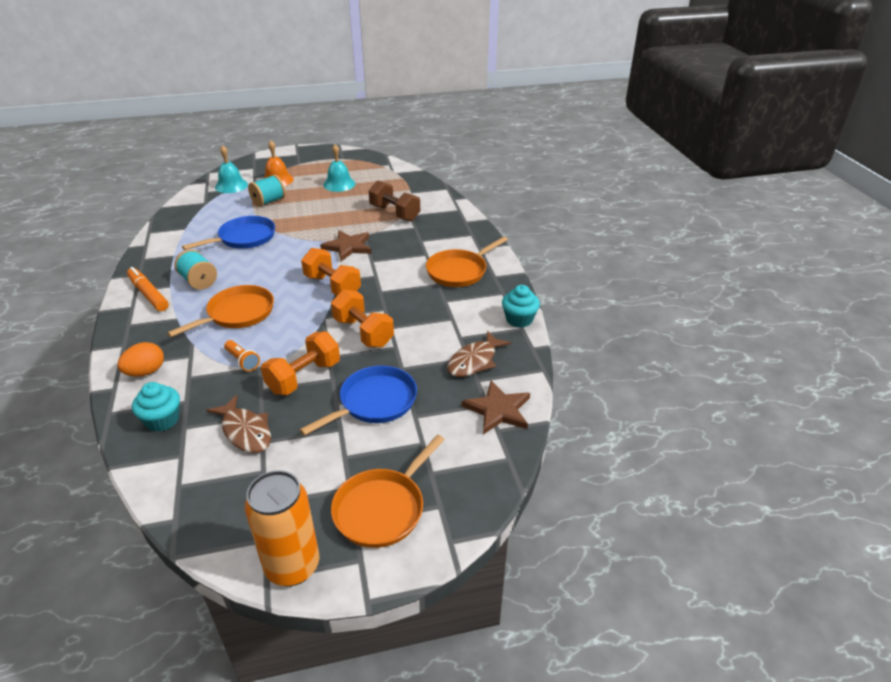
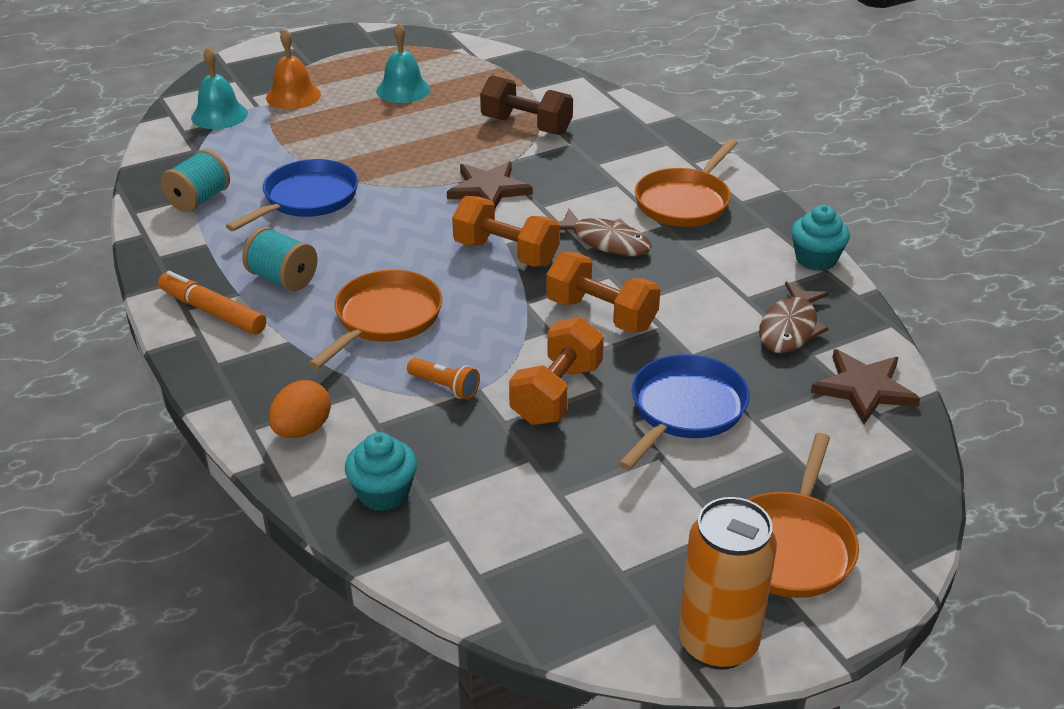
camera: 15 degrees left, 0 degrees up
(245, 431) = (523, 484): brown fish -> brown fish (606, 241)
(268, 201) = (304, 133): turquoise spool -> turquoise spool (199, 200)

